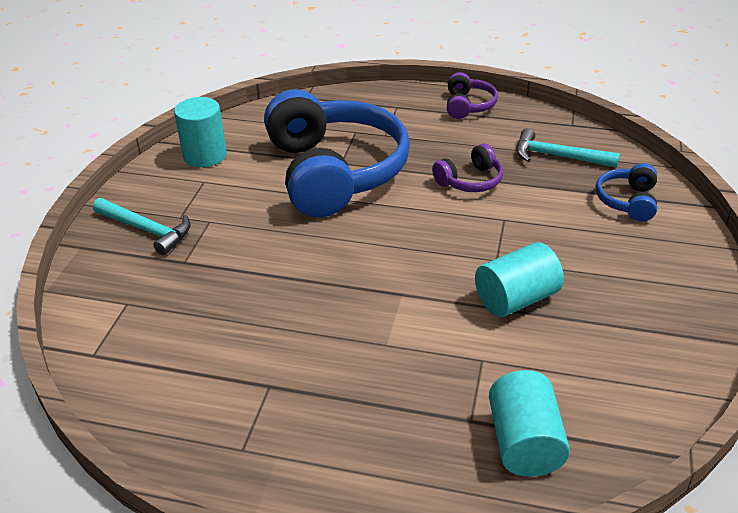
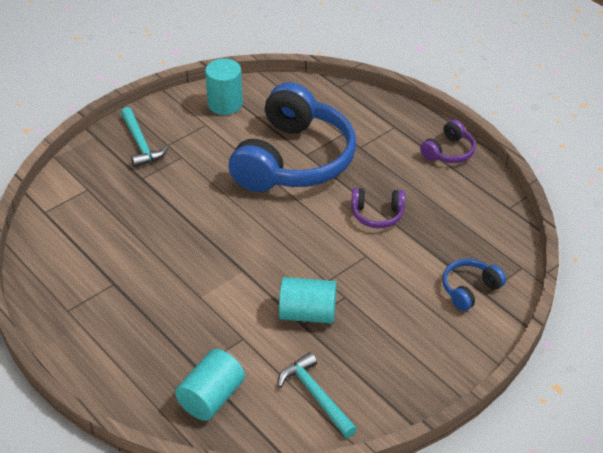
camera: 35 degrees right, 5 degrees up
(558, 156) = (464, 228): turquoise hammer -> turquoise hammer (316, 396)

